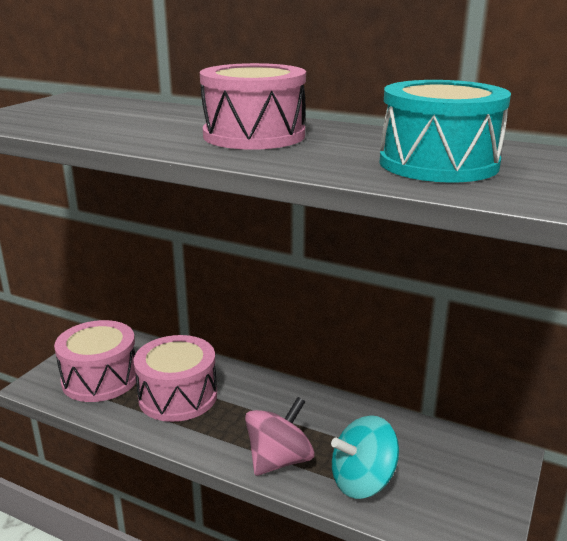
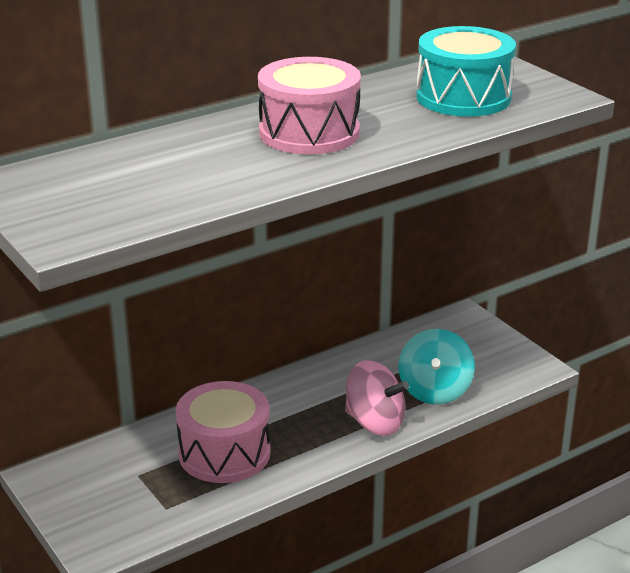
camera: 60 degrees left, 5 degrees up
(100, 378) = (135, 498): pink drum -> none
(279, 460) = (375, 423): pink spinning top -> pink spinning top turned 135 degrees clockwise

